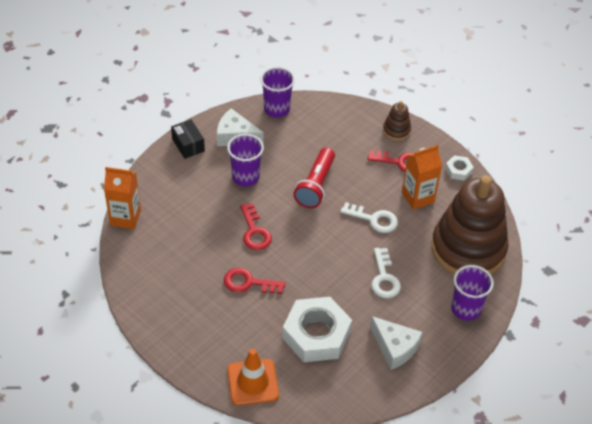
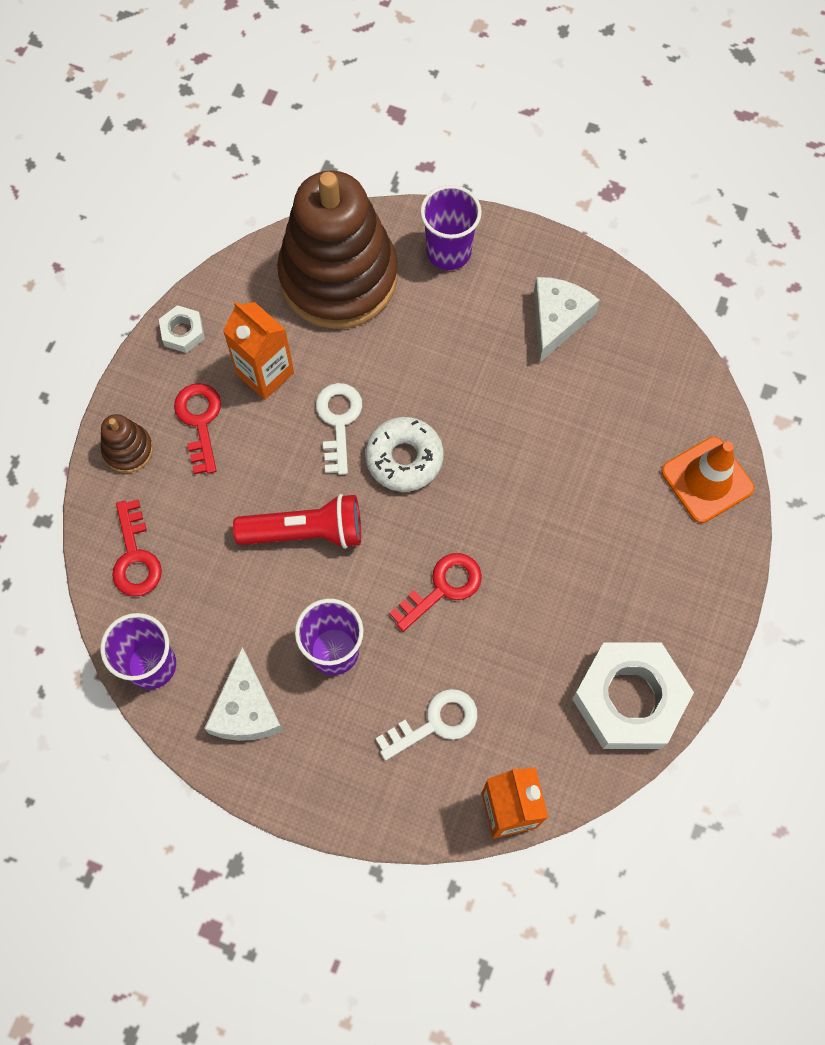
camera: 110 degrees left, 20 degrees up
(188, 145) = (301, 782): black box -> none
(248, 283) = (544, 556): red key -> red key (135, 557)
(316, 334) = (587, 427): white nut -> white nut (629, 699)
(338, 240) = (404, 458): none -> white donut
(384, 278) = (445, 371): white key -> white key (436, 722)

